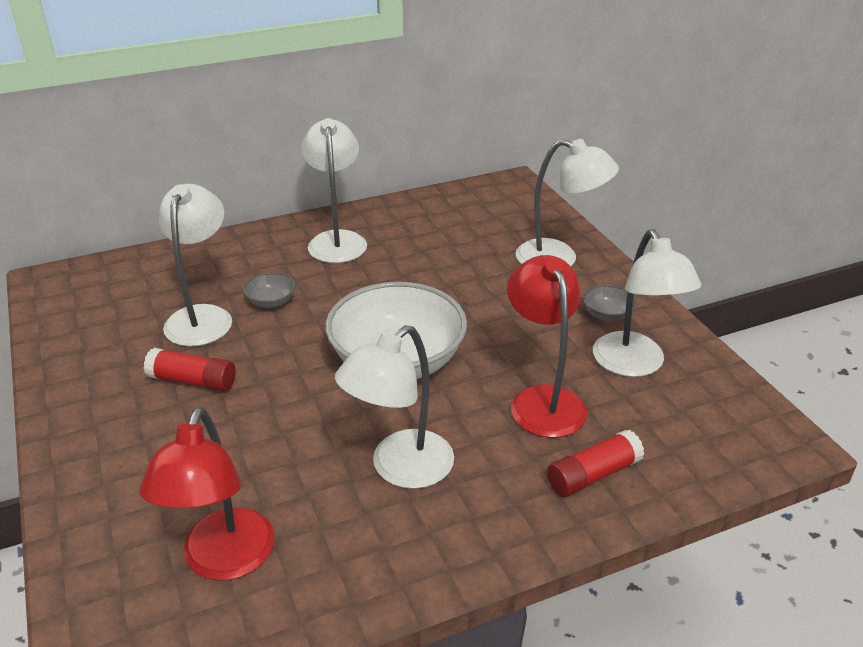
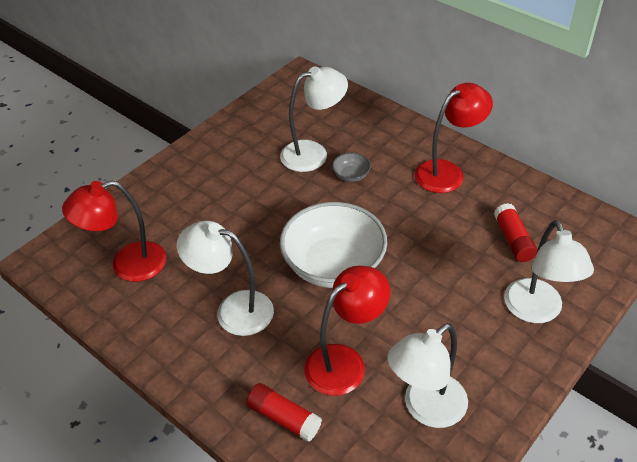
camera: 65 degrees right, 10 degrees up
(192, 381) = (253, 181): red glue stick -> red glue stick (513, 240)
(337, 240) = (447, 172): white lamp -> red lamp
(607, 315) = (480, 370): grey bowl -> none

